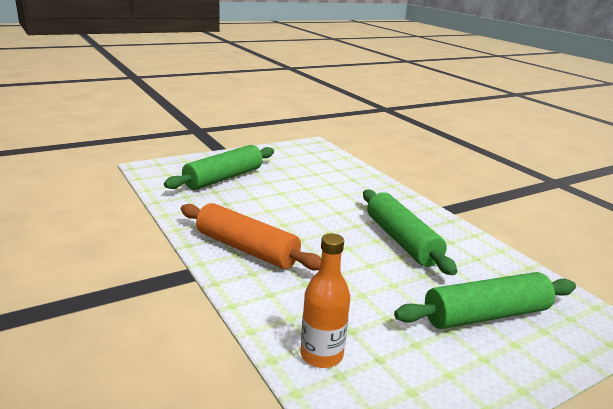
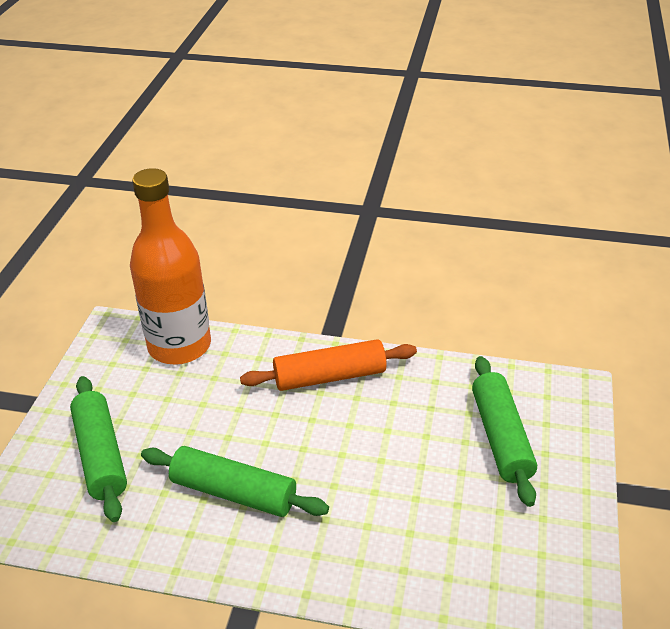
camera: 135 degrees right, 15 degrees up
(321, 355) = (179, 346): orange bottle -> orange bottle, size x2.04
(485, 315) = (101, 455): green rolling pin -> green rolling pin turned 45 degrees counterclockwise

